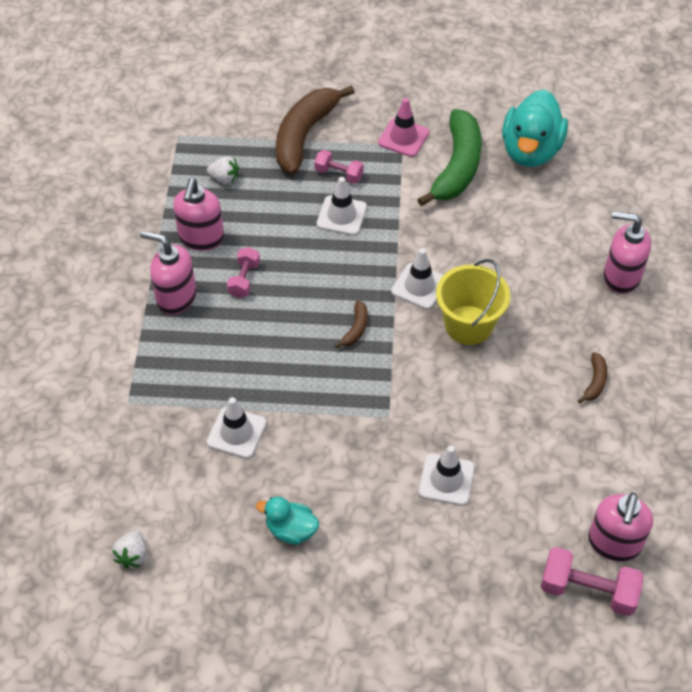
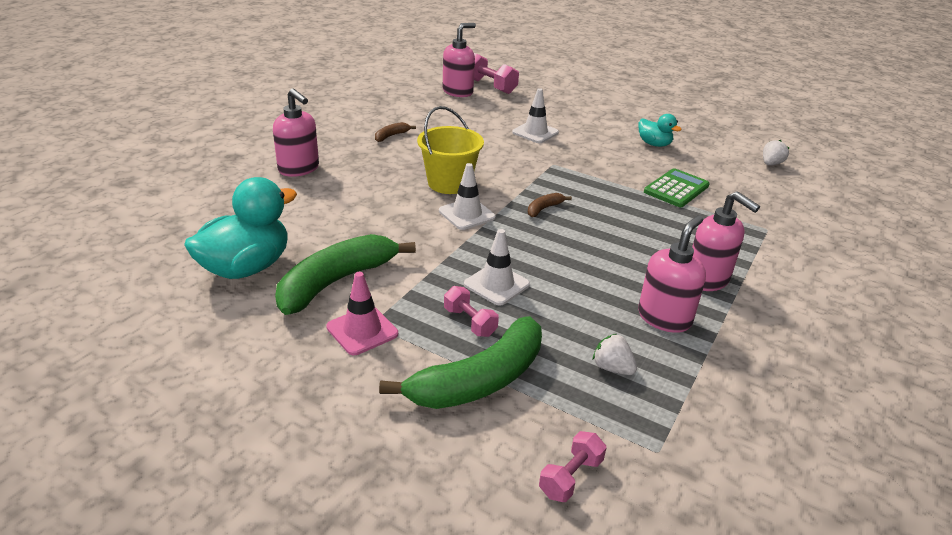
camera: 155 degrees left, 20 degrees down
(236, 432) = (676, 189): white traffic cone -> green calculator
(244, 279) = (630, 270): pink dumbbell -> pink dumbbell (570, 477)
(304, 135) = (479, 380): brown banana -> green banana

